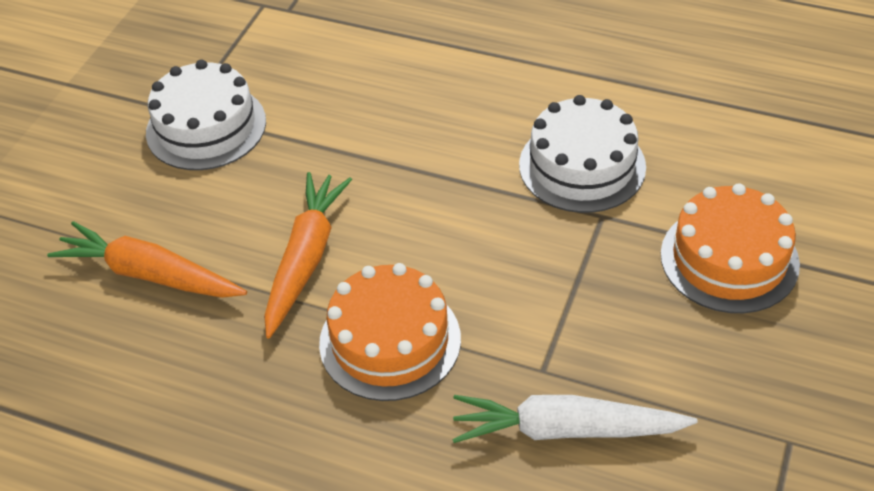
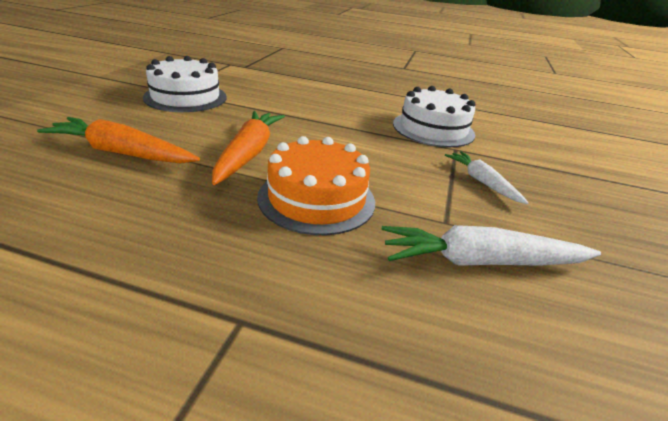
camera: 10 degrees left, 15 degrees down
(616, 289) = (482, 182): none -> white carrot
(729, 259) = (550, 173): orange cake -> none

